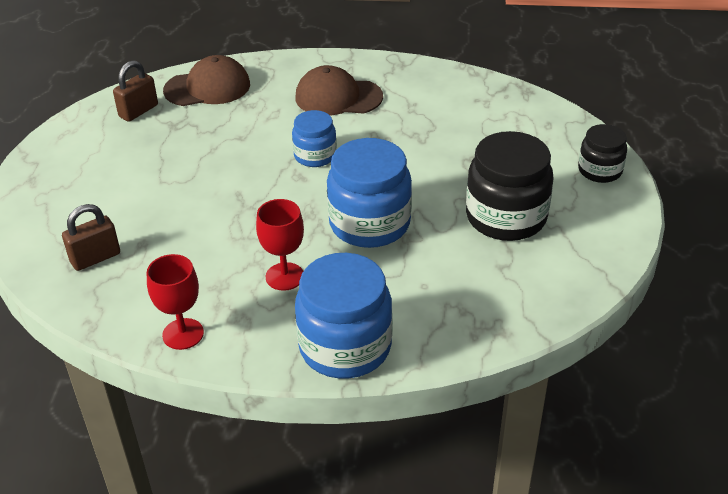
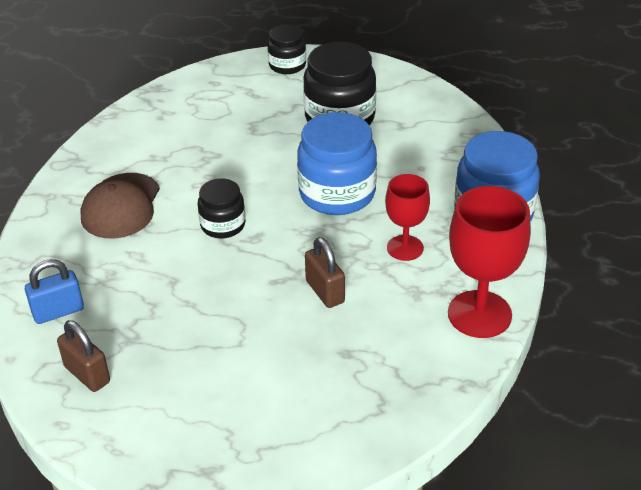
camera: 85 degrees left, 0 degrees up
(95, 258) = (365, 390): brown padlock -> brown padlock (325, 291)
(183, 334) = (479, 314): red goblet -> red goblet, size x1.63
(207, 87) = (58, 311): brown cap -> blue padlock
(315, 156) = (223, 225): blue jar -> black jar

